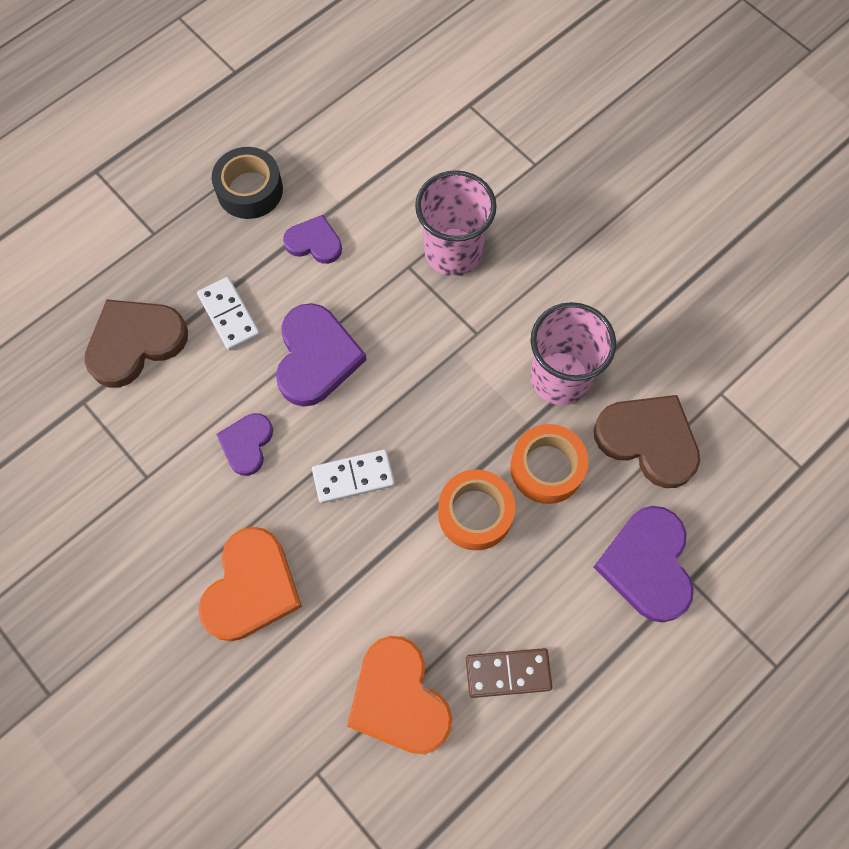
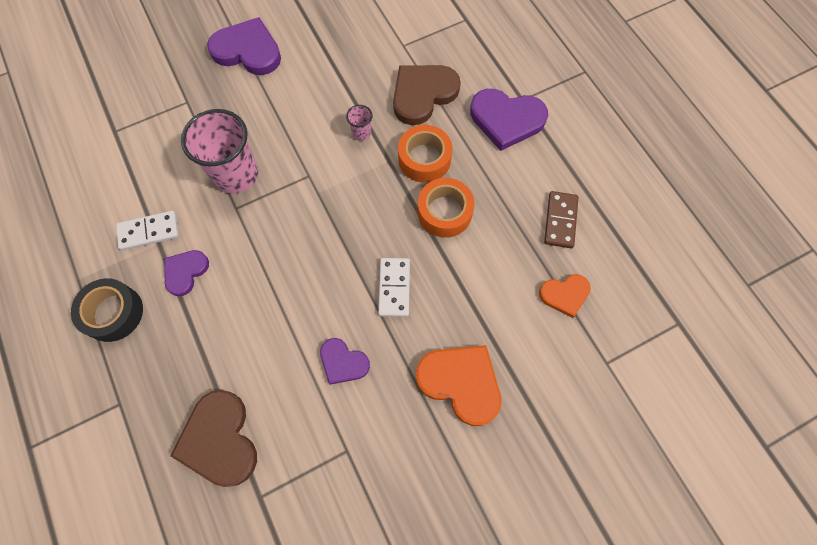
camera: 75 degrees left, 0 degrees up
(229, 315) = (224, 354): white domino -> white domino (149, 232)
(316, 357) = (287, 293): purple heart -> purple heart (248, 50)
(399, 699) = (564, 295): orange heart -> orange heart, size x0.59
(560, 378) = (361, 133): pink cup -> pink cup, size x0.44

